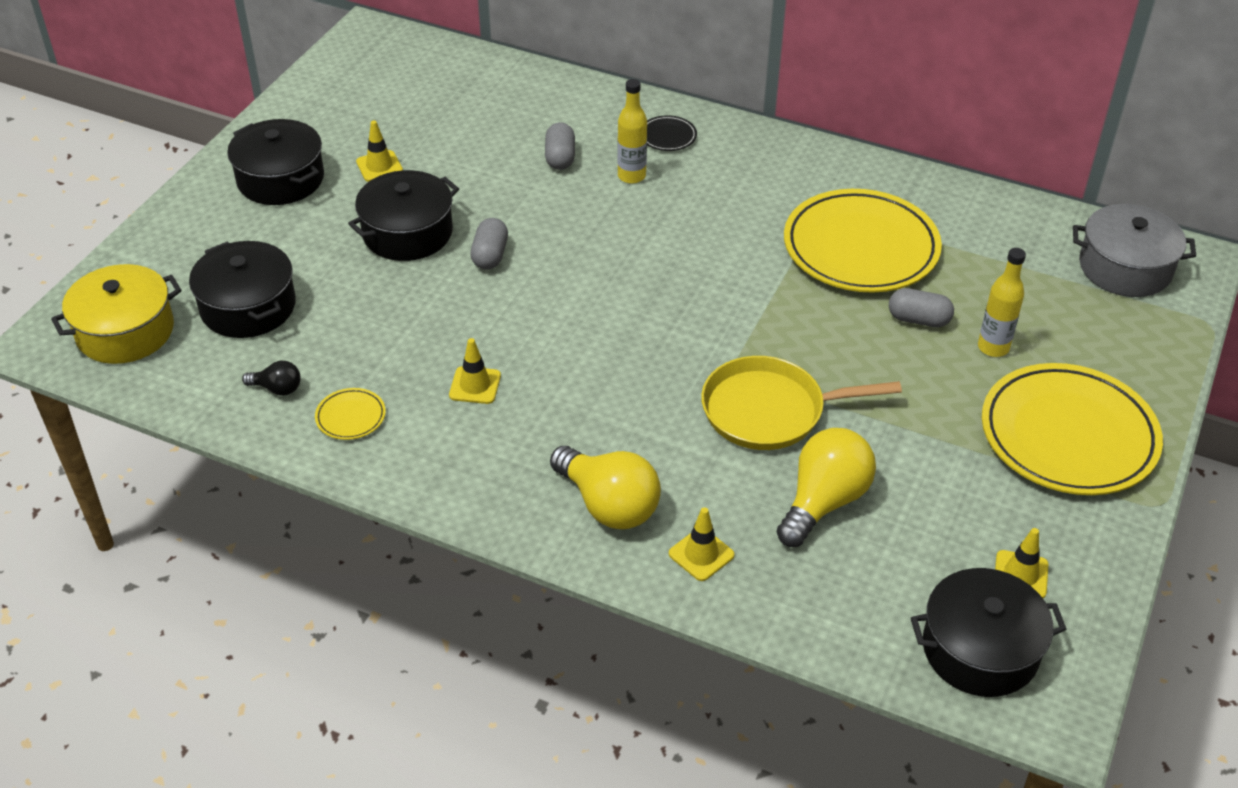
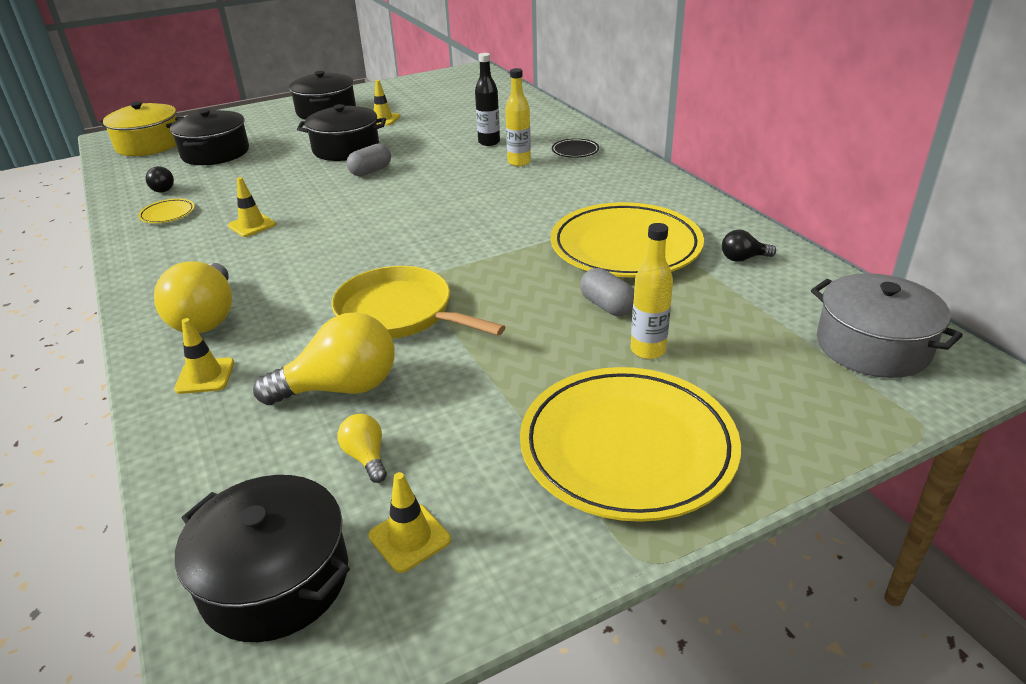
camera: 40 degrees right, 10 degrees down
(560, 158) = (489, 142): grey capsule -> black bottle
(920, 541) = (366, 457): none -> yellow light bulb
(962, 219) = (743, 258): none -> black light bulb

